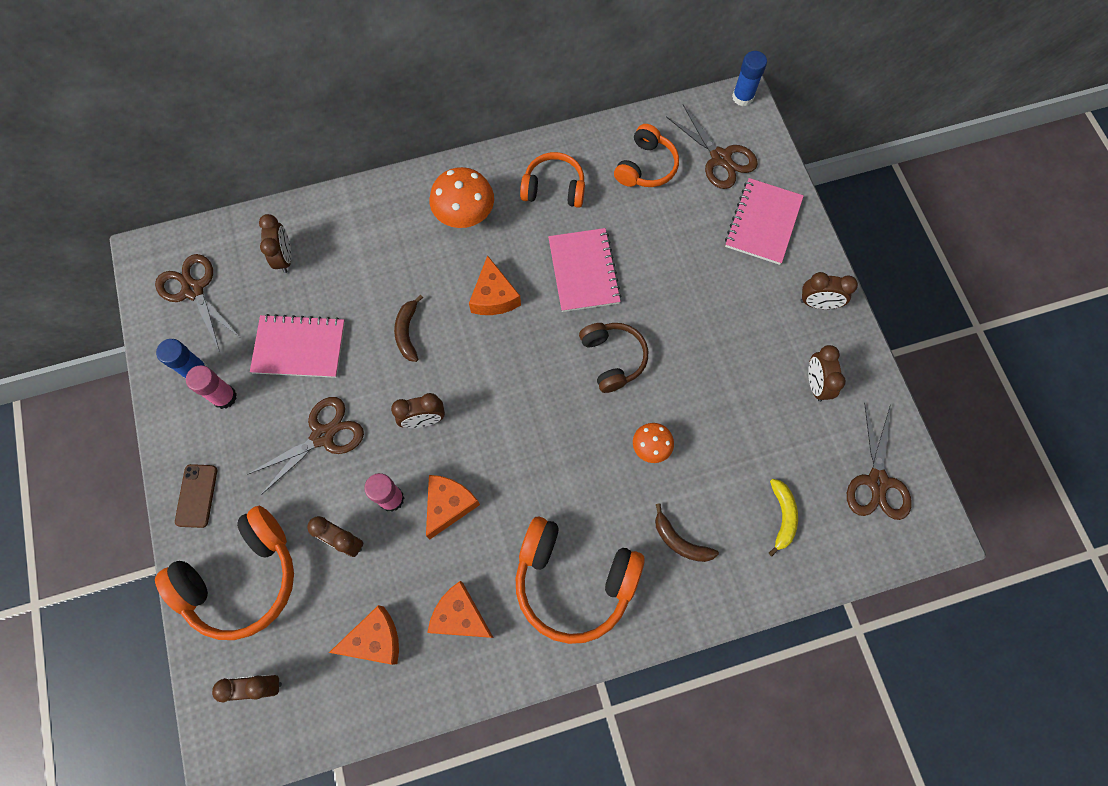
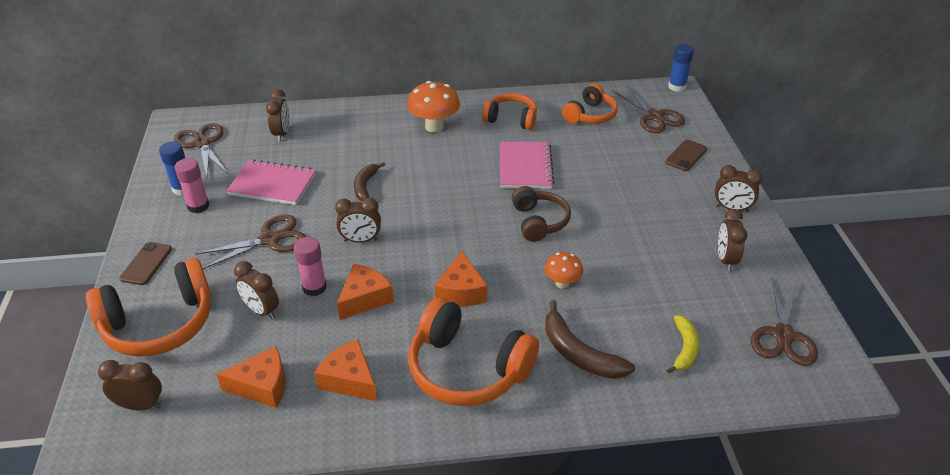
camera: 10 degrees right, 30 degrees down
(494, 296) = (445, 173): orange cheese -> orange cheese (461, 291)
(680, 541) = (578, 353): brown banana -> brown banana, size x1.52
(763, 223) = (686, 156): pink notebook -> brown phone

